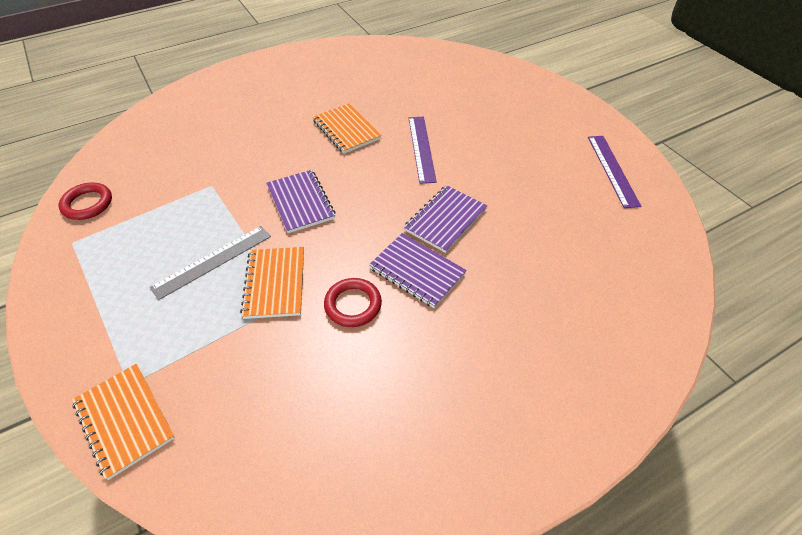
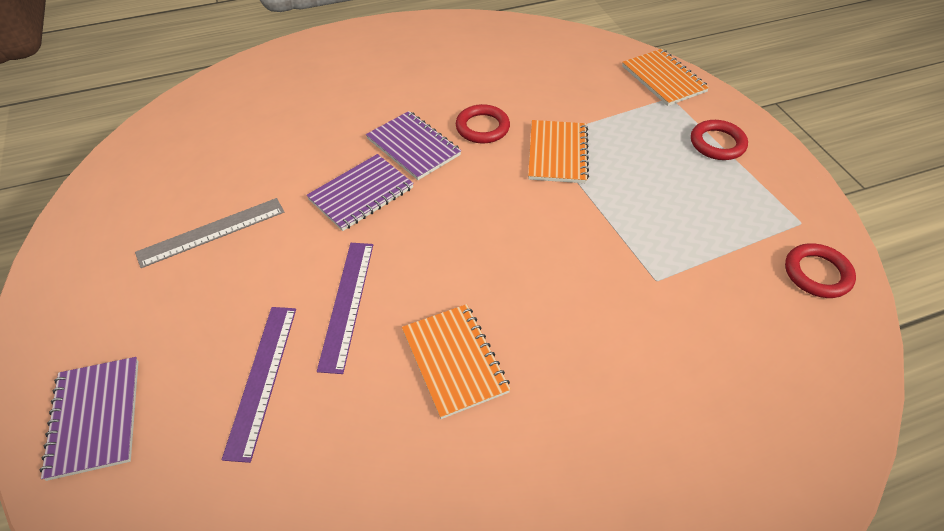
camera: 170 degrees left, 0 degrees up
(104, 319) = (717, 143): none -> red ring
(212, 261) = (627, 182): grey ruler -> grey ruler (212, 232)
(301, 202) = (531, 238): purple notebook -> purple notebook (95, 418)
(612, 170) = (112, 230): purple ruler -> purple ruler (262, 378)

